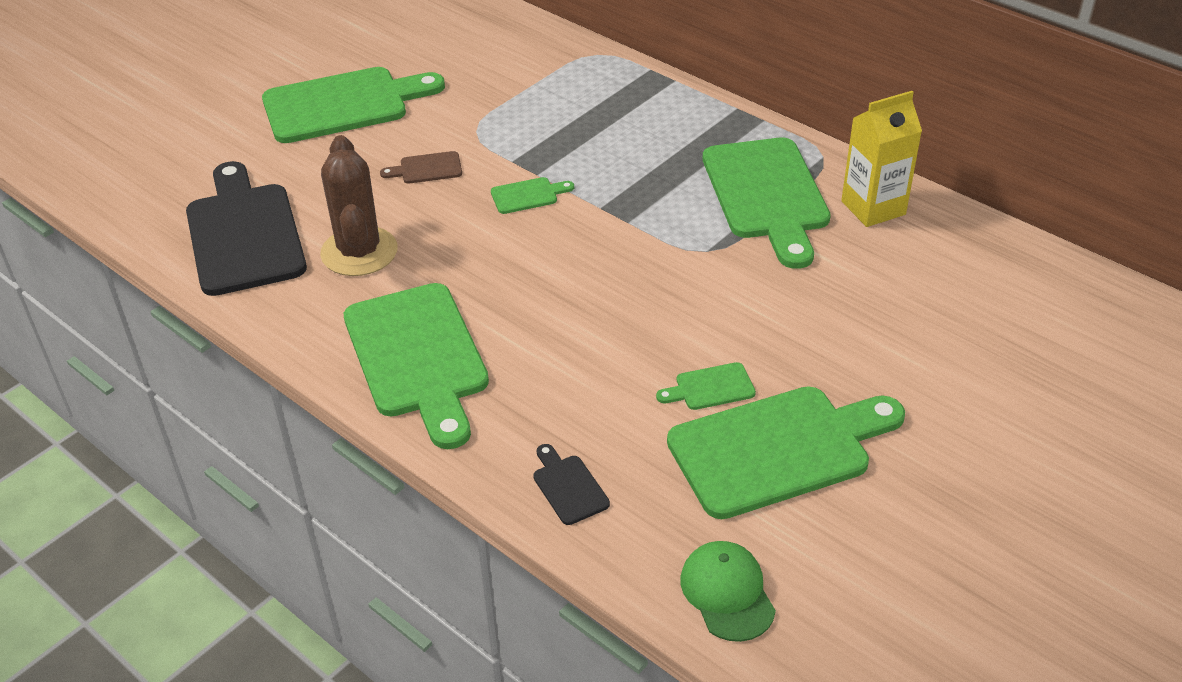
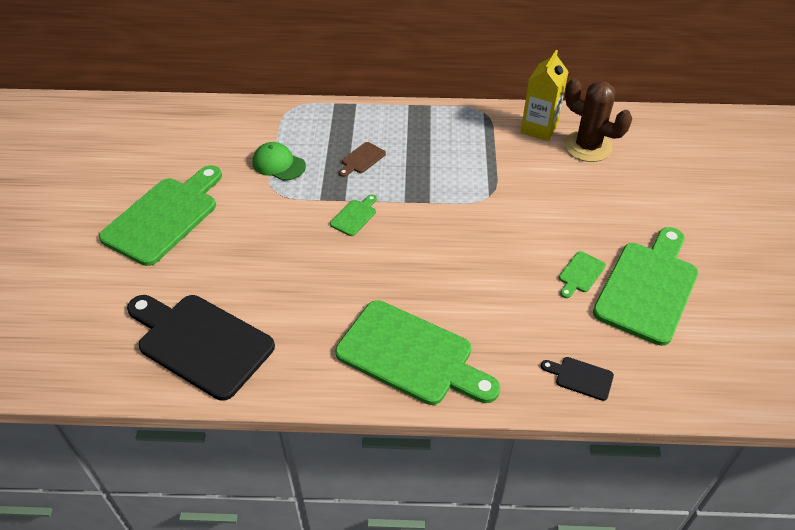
camera: 40 degrees left, 5 degrees up
(359, 252) = (294, 310): brown cactus -> brown cactus (587, 147)
(427, 169) = (273, 231): brown cutting board -> brown cutting board (362, 159)
(727, 593) = (716, 381): green cap -> green cap (278, 164)
(767, 195) = (481, 148): green cutting board -> none

